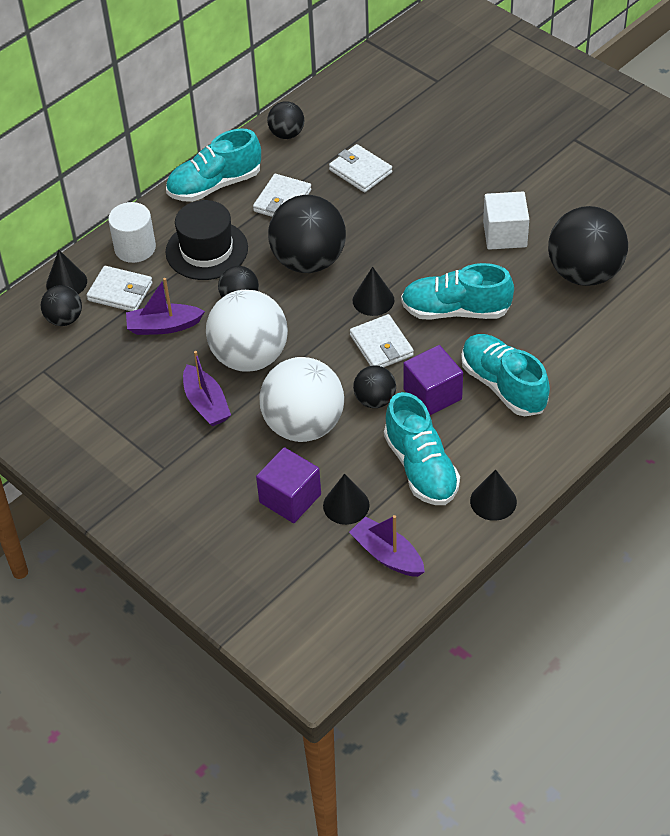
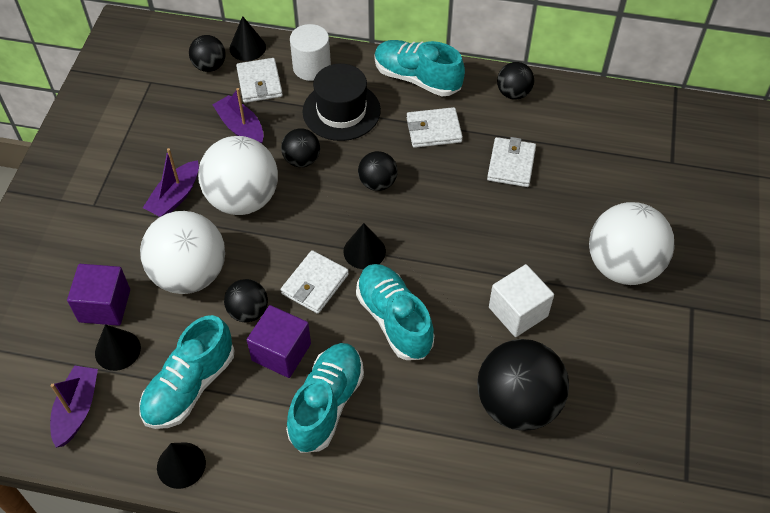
camera: 55 degrees right, 5 degrees up
(308, 261) = (377, 183): black ball -> black ball, size x0.52
(510, 156) = (622, 266): none -> white ball

